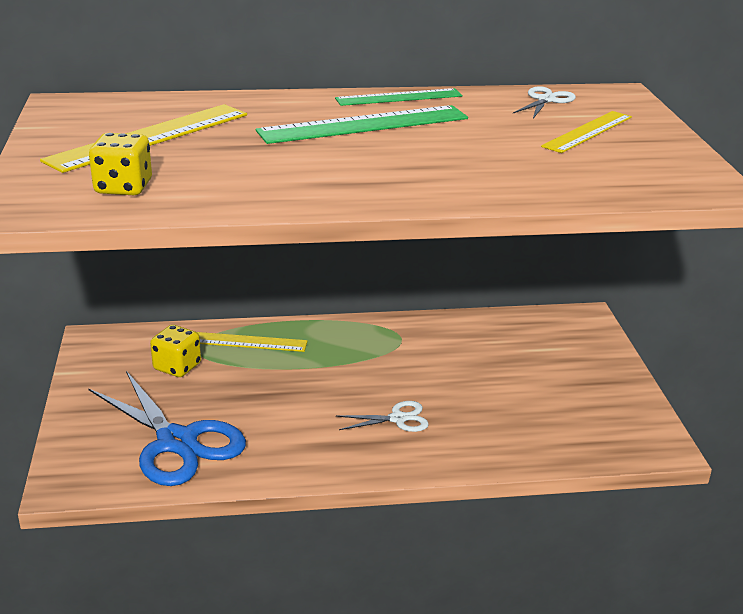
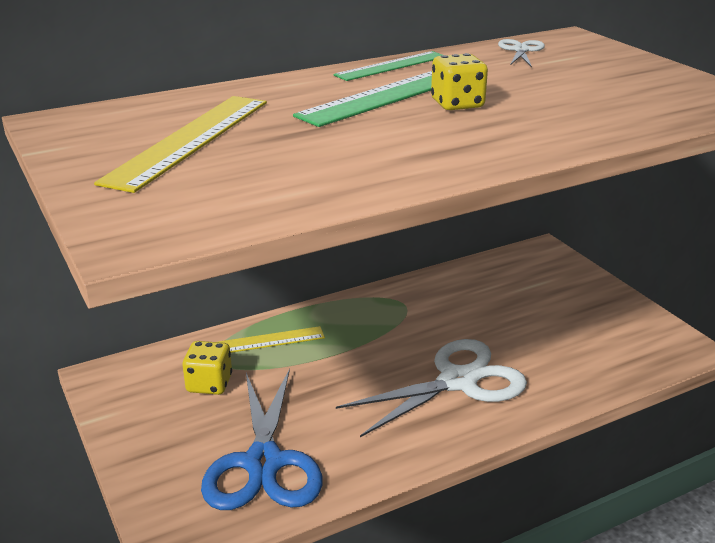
camera: 20 degrees left, 0 degrees up
(123, 187) = (221, 196): yellow dice -> yellow dice (457, 104)
(177, 442) = (263, 463): blue scissors -> blue scissors turned 60 degrees clockwise
(398, 419) = (457, 381): white scissors -> white scissors, size x2.10
(587, 131) = (588, 71): yellow ruler -> none

